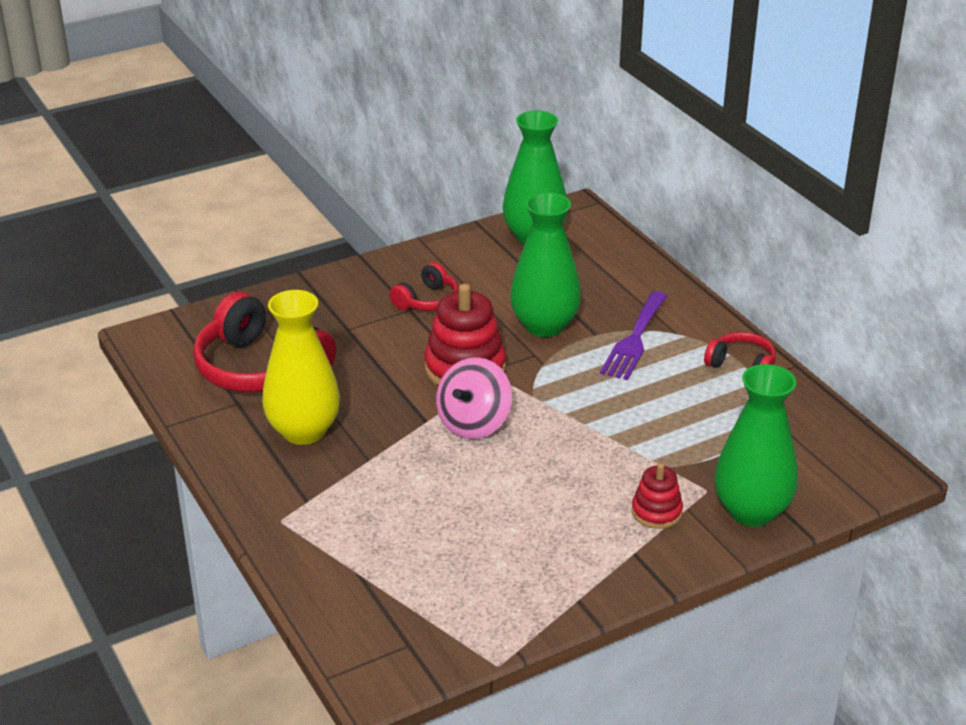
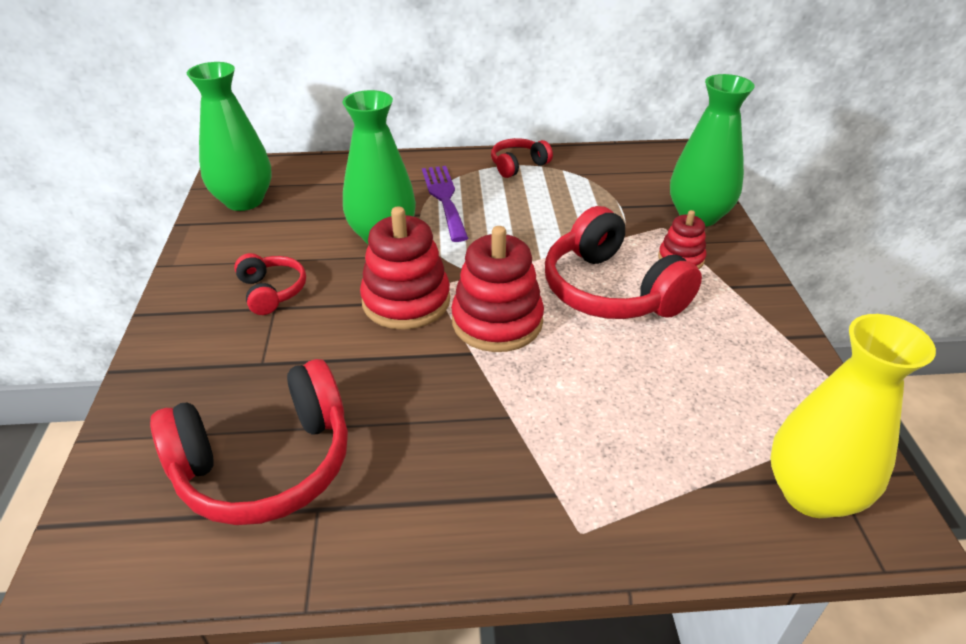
camera: 65 degrees left, 5 degrees up
(304, 431) = (422, 458): yellow vase -> yellow vase (811, 493)
(474, 423) = (497, 321): pink spinning top -> red stacking toy
(567, 477) = (611, 290): none -> red headphones
(634, 339) = (444, 199): purple fork -> purple fork turned 150 degrees counterclockwise

